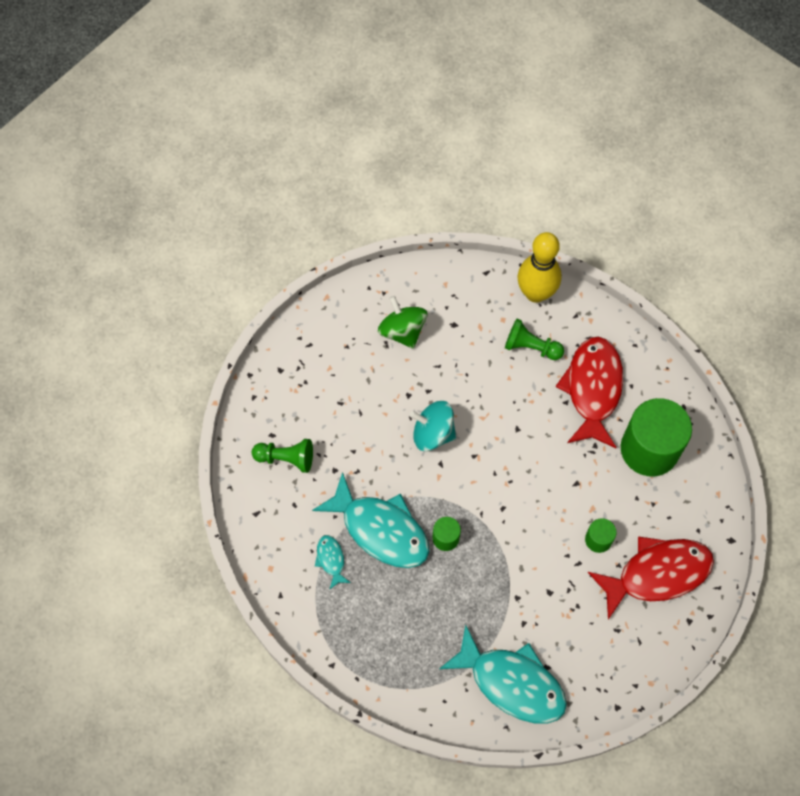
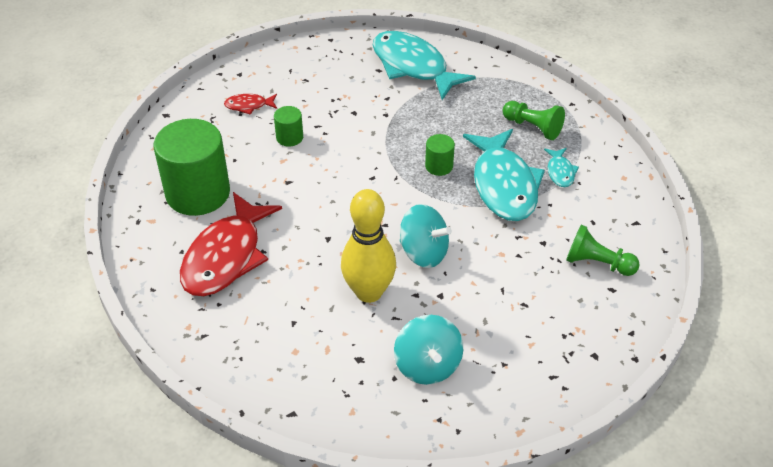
camera: 165 degrees left, 20 degrees down
(380, 529) = (504, 185): turquoise fish -> turquoise fish turned 150 degrees counterclockwise
(402, 331) = (427, 365): green spinning top -> turquoise spinning top
(531, 347) = (275, 313): green pawn -> green pawn (533, 127)
(536, 293) = (239, 372): yellow bowling pin -> yellow bowling pin (369, 292)
(657, 574) = (249, 106): red fish -> red fish, size x0.44

